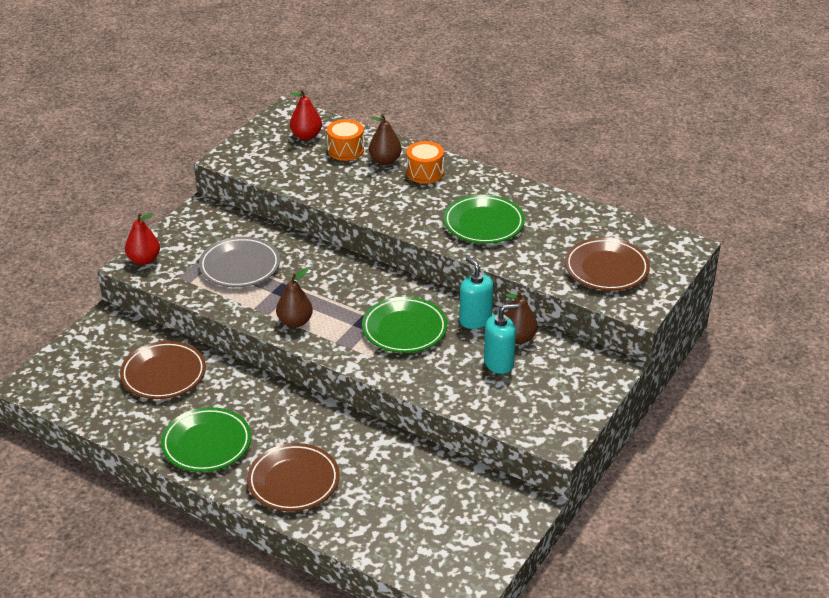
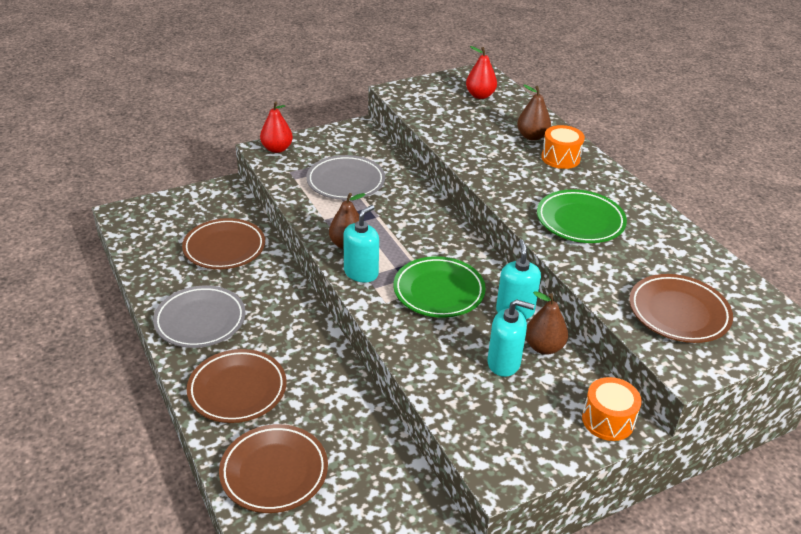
camera: 30 degrees right, 0 degrees up
(206, 444) = (200, 320): green plate -> grey plate
(329, 341) = (361, 273): none -> turquoise soap dispenser
(345, 150) = (504, 117): orange drum -> orange drum (608, 420)
(380, 524) = (274, 472): none -> brown plate

